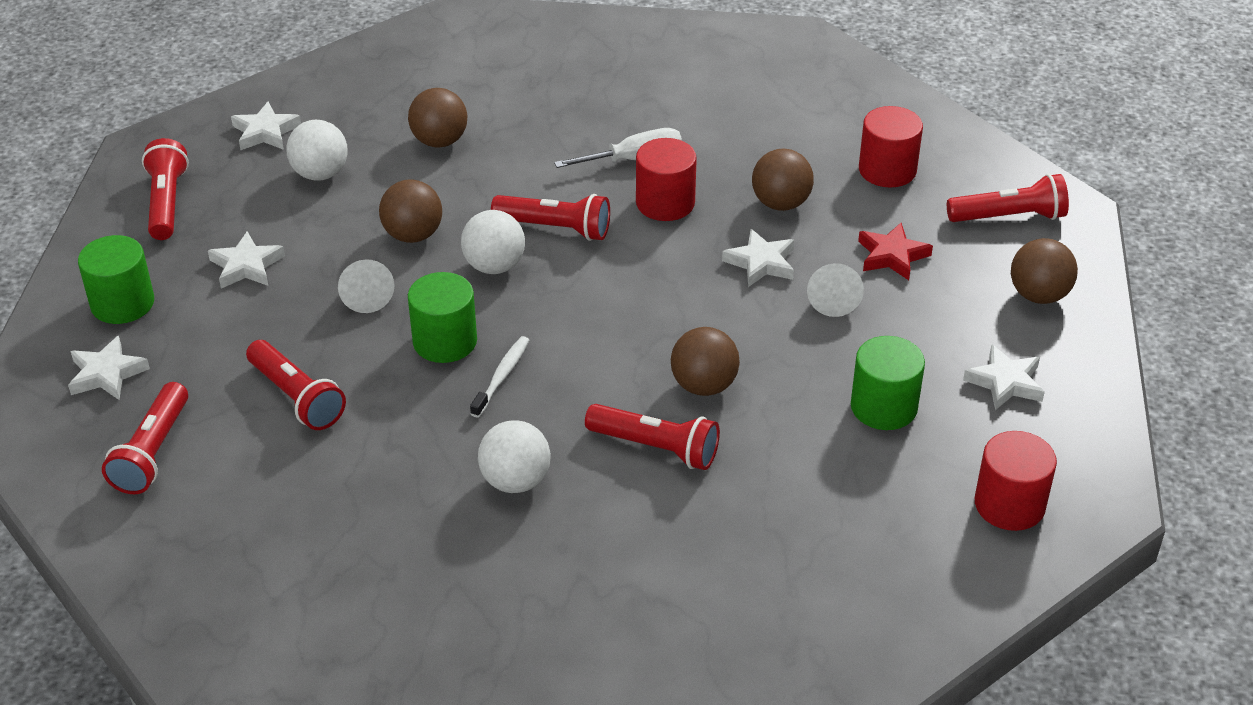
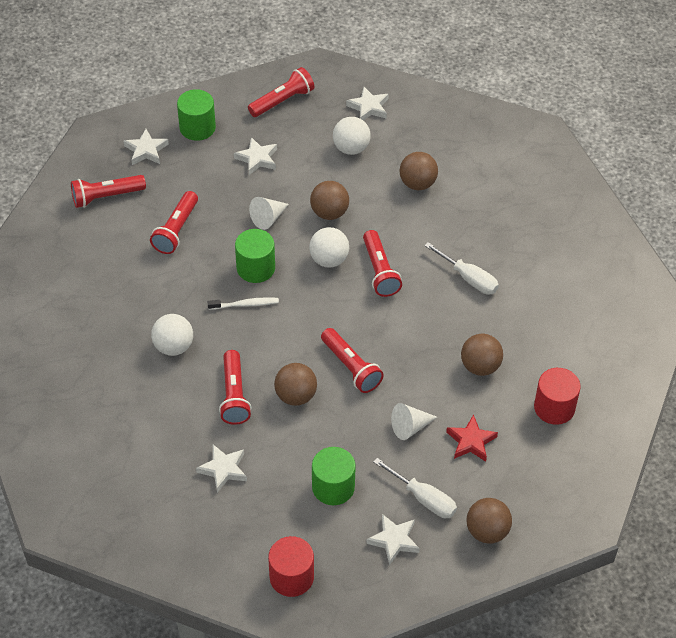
camera: 60 degrees right, 10 degrees up
(665, 203) = (439, 311): red cylinder -> none
(761, 263) = (418, 379): white star -> white star (223, 469)
(954, 330) = (423, 498): none -> white screwdriver
(1009, 217) = (554, 489): red flashlight -> red flashlight (351, 367)

